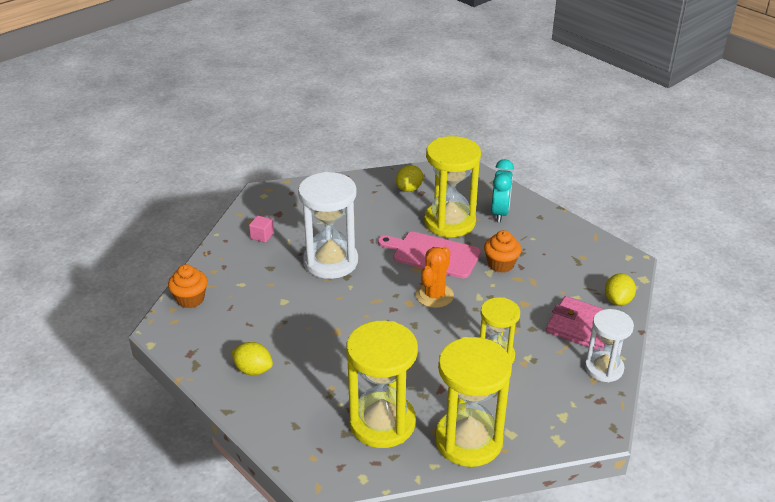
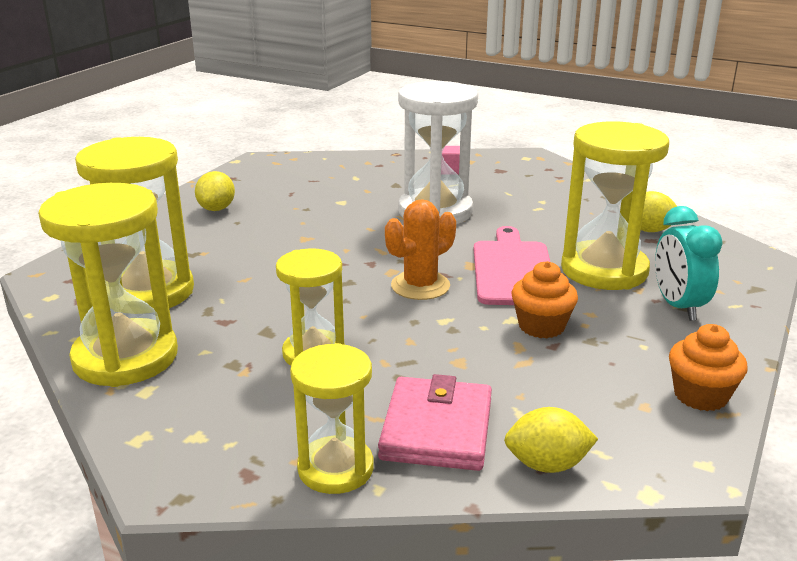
camera: 70 degrees right, 10 degrees down
(190, 299) = (314, 162): orange cupcake -> orange cupcake (700, 395)
(434, 295) = (420, 286): orange cactus -> orange cactus turned 45 degrees counterclockwise
(500, 213) = (678, 306): turquoise clock -> turquoise clock turned 90 degrees clockwise
(603, 368) = (335, 468): white hourglass -> yellow hourglass

